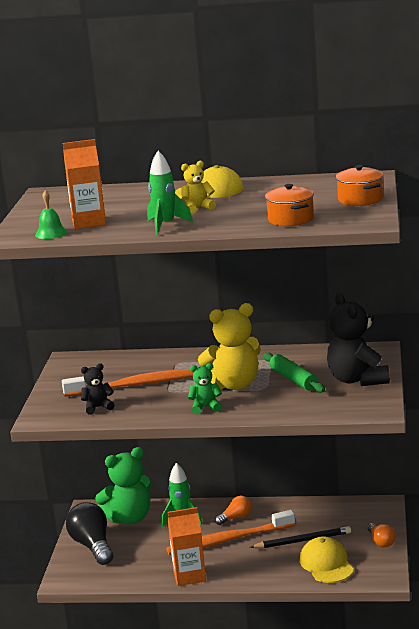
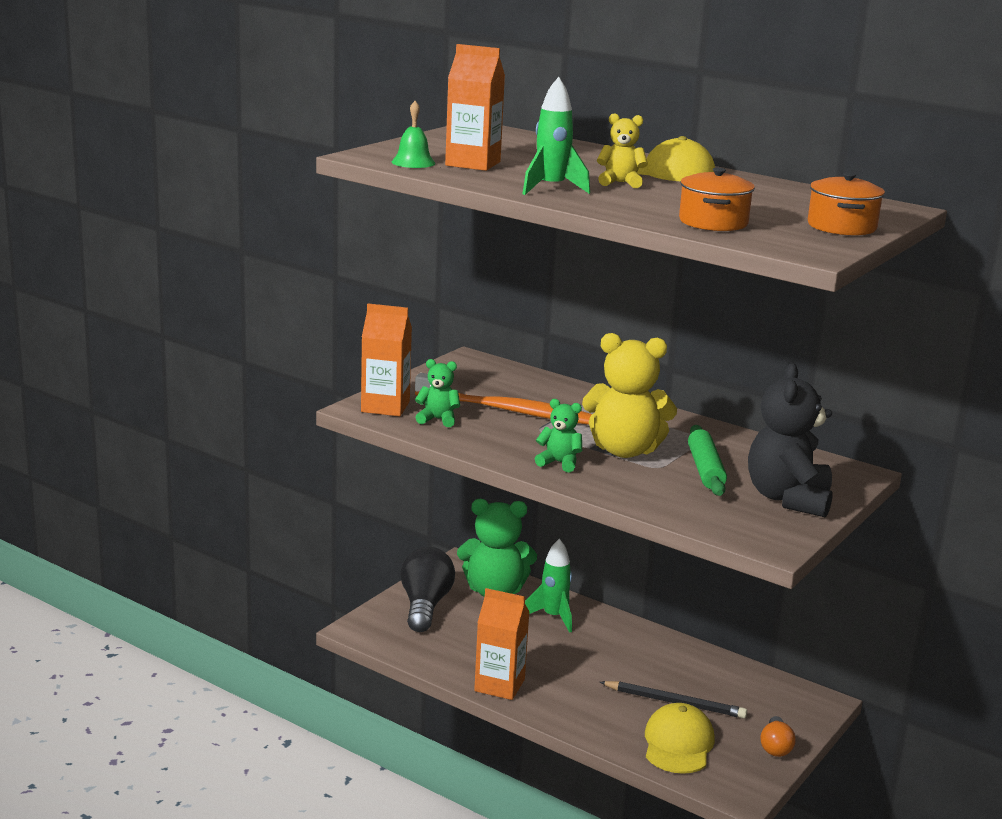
camera: 25 degrees right, 0 degrees up
(53, 411) = (385, 407): none -> orange carton
(98, 407) = (438, 419): black teddy bear -> green teddy bear
(228, 540) = (584, 663): orange toothbrush -> none
(236, 518) = (618, 641): orange light bulb -> none

